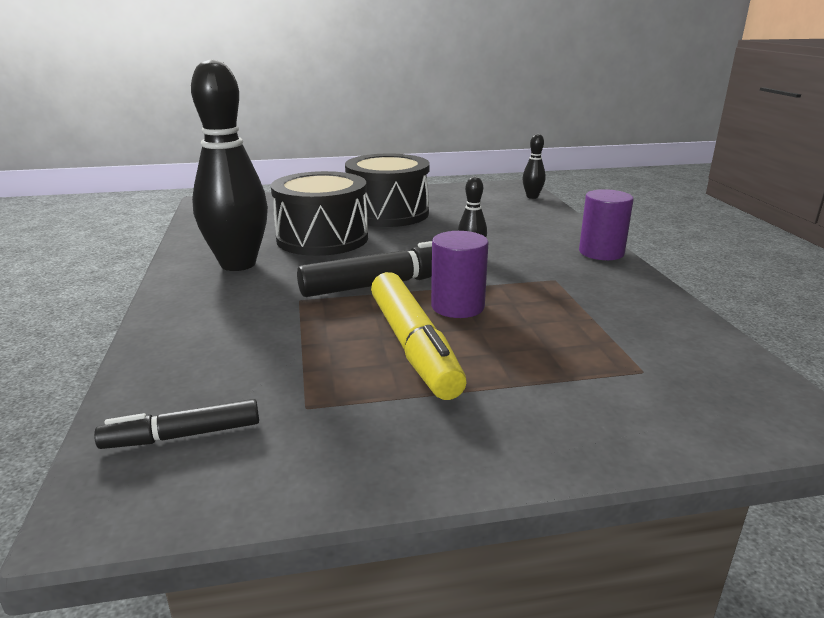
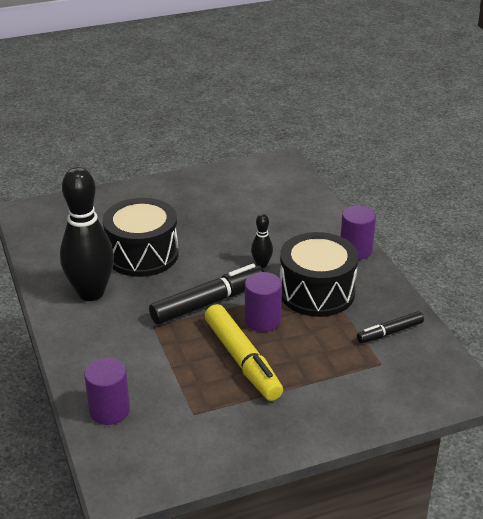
camera: 10 degrees left, 10 degrees up
(173, 388) = (109, 410): none -> purple cylinder
(182, 435) = (134, 441): black marker -> black marker (389, 332)
(388, 213) = (183, 214): black drum -> black drum (317, 292)
(532, 197) = (298, 178): black bowling pin -> none

